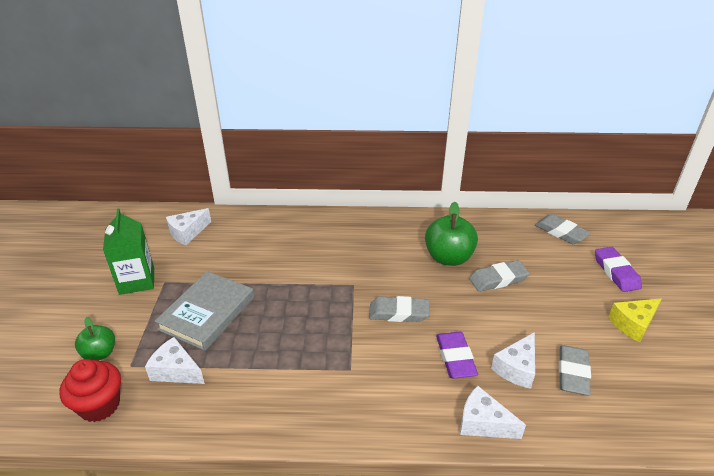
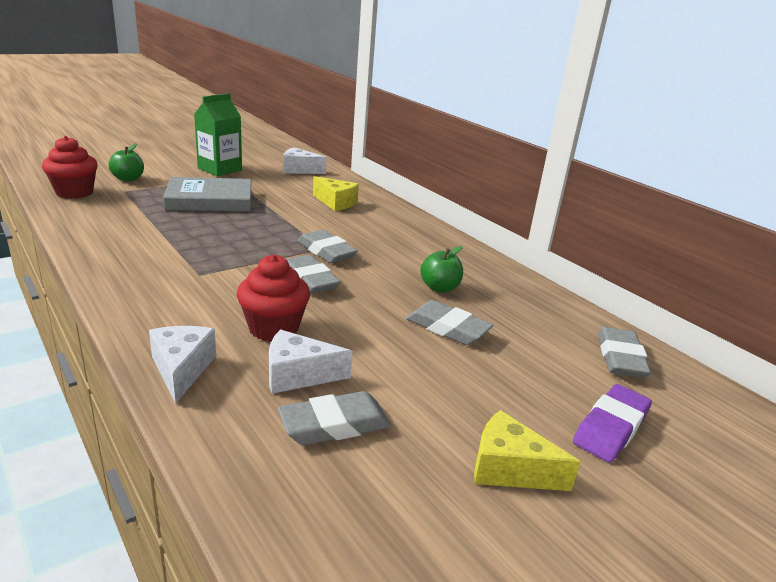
camera: 50 degrees right, 10 degrees down
(176, 371) = (132, 206): white cheese -> none
(277, 242) = (336, 203): none -> yellow cheese
(360, 285) = (326, 251): none -> grey eraser
(448, 258) = (439, 288): green apple -> green apple, size x0.60
(455, 358) = (273, 328): purple eraser -> red cupcake

